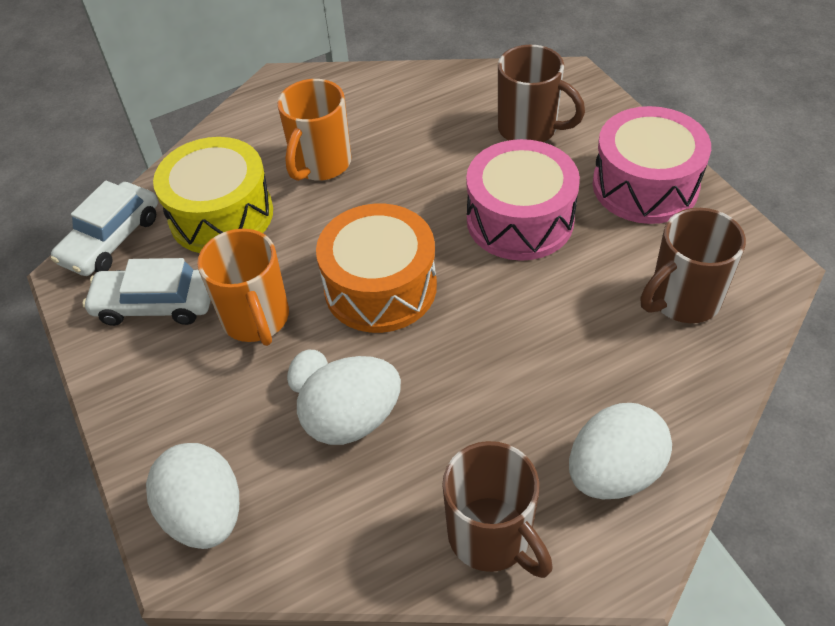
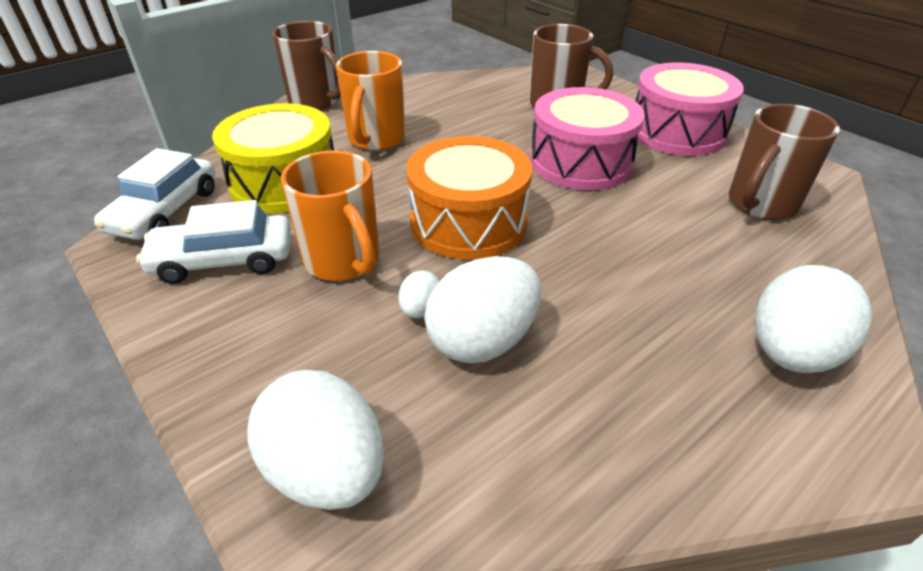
camera: 15 degrees left, 10 degrees down
(492, 536) = (697, 439): brown mug -> brown mug (316, 101)

